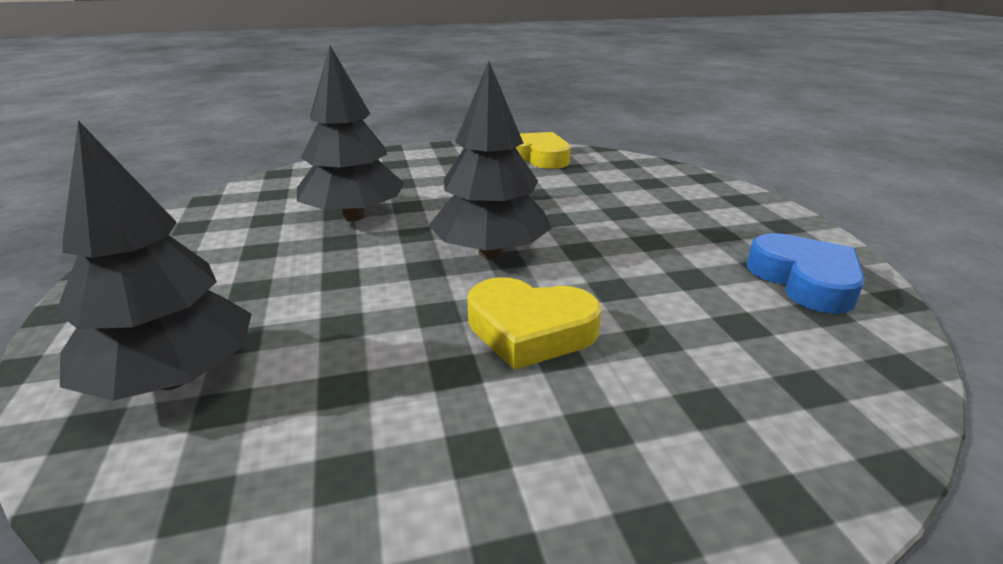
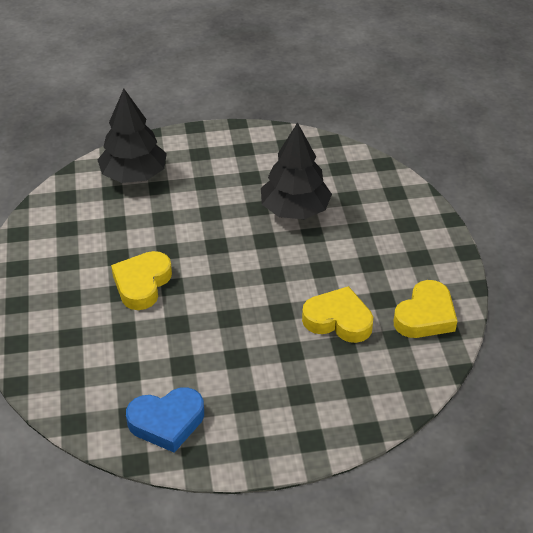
camera: 95 degrees right, 15 degrees up
(490, 252) = (231, 274): black tree -> none
(558, 190) = (338, 320): none -> yellow heart

